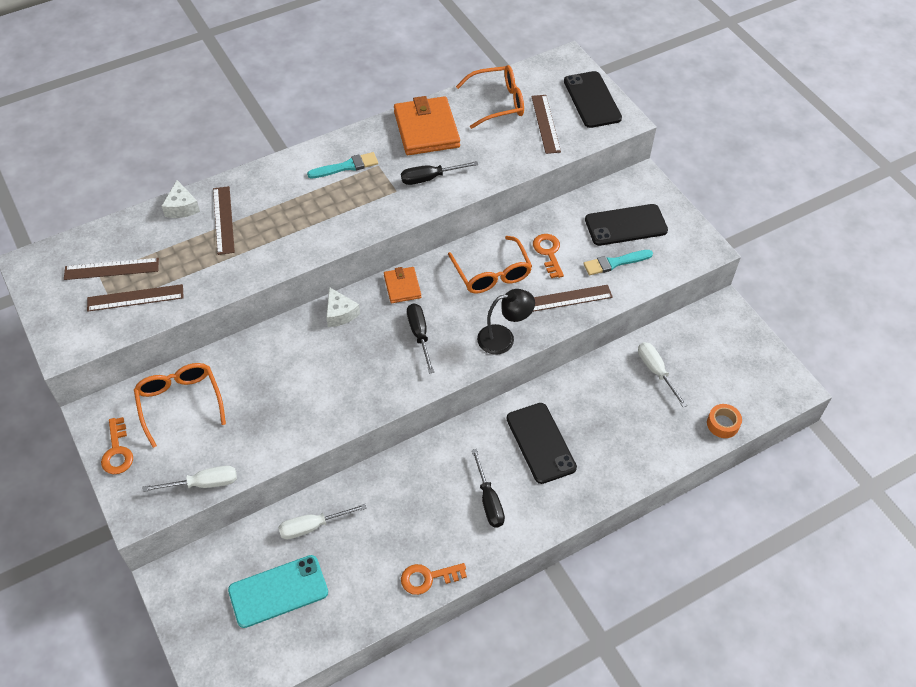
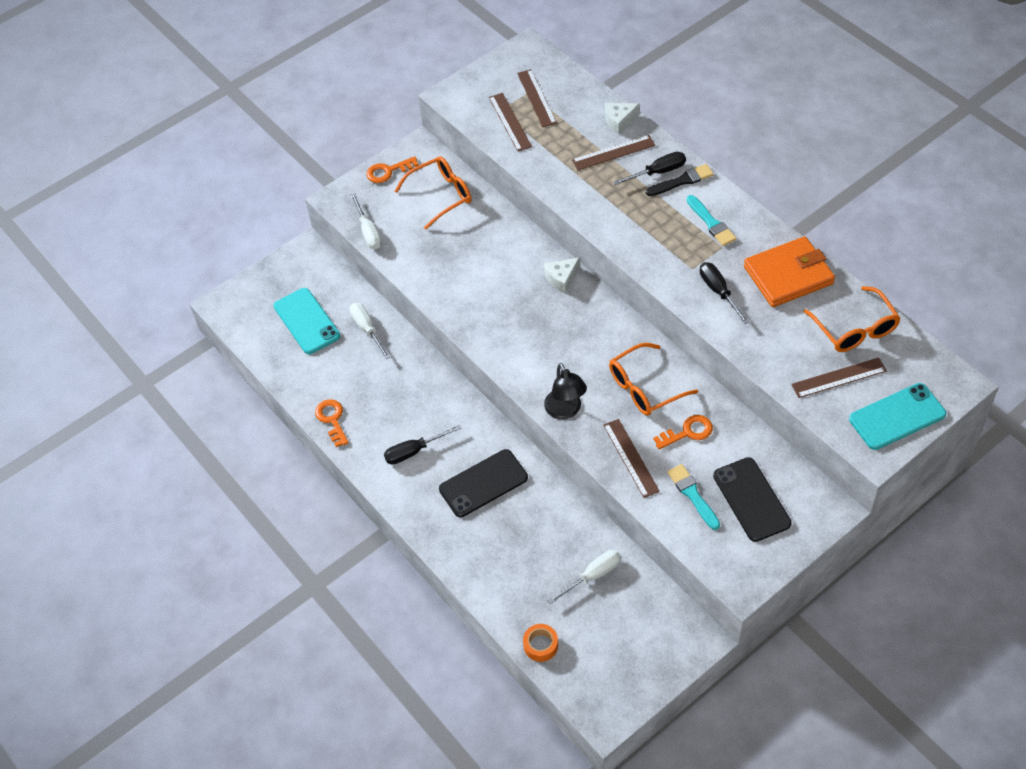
camera: 85 degrees right, 0 degrees up
(285, 176) = (682, 181): none -> black brush
(402, 286) = (607, 318): orange wallet -> none
(419, 335) = (552, 343): black screwdriver -> black screwdriver (658, 172)
(592, 100) = (897, 416): black phone -> turquoise phone

